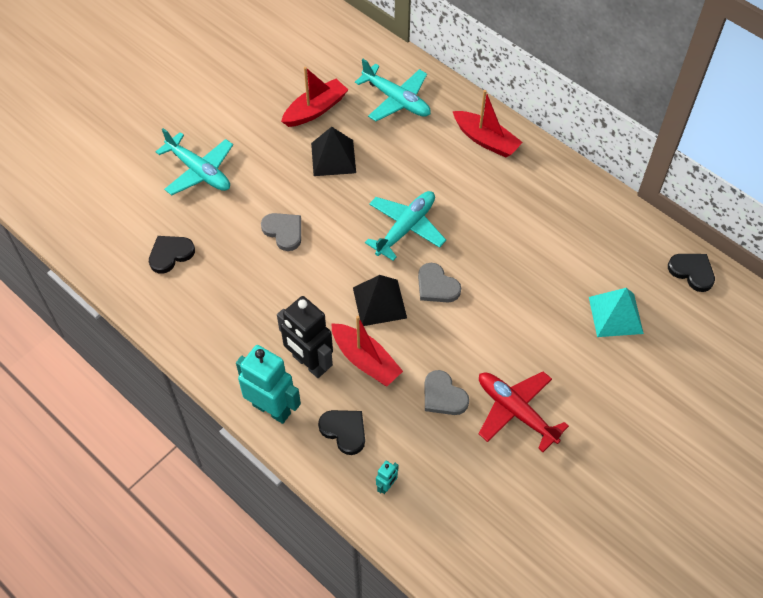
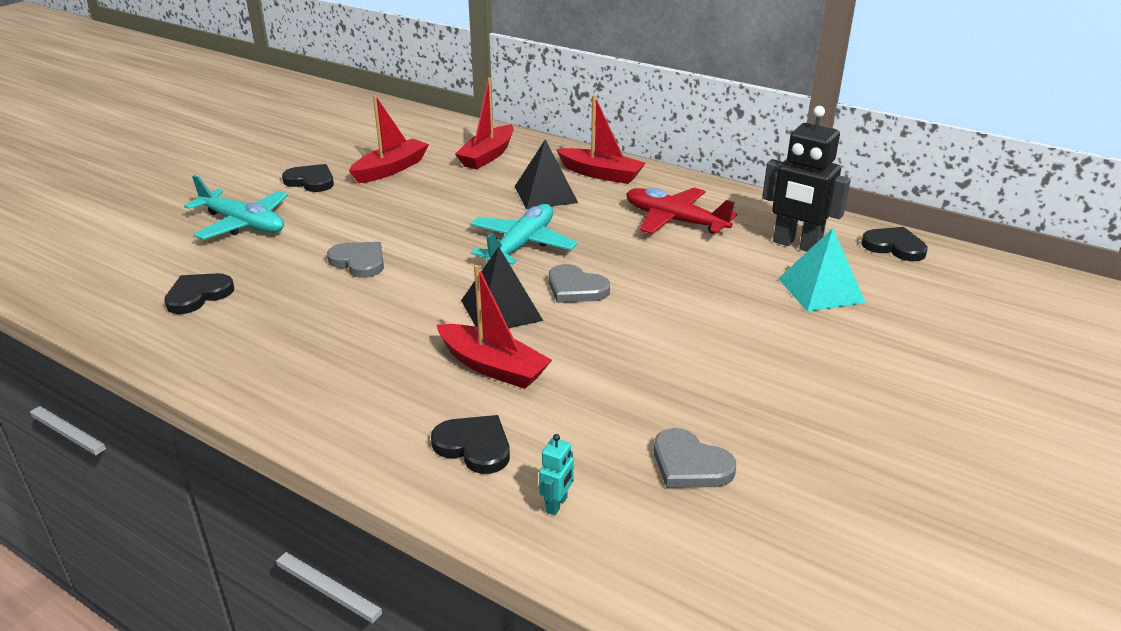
camera: 10 degrees left, 25 degrees down
(251, 119) = (311, 181): none -> black heart
(272, 409) = (354, 434): turquoise robot -> none
(309, 363) = (409, 378): black robot -> black robot (796, 245)
(333, 157) = (418, 200): black pyramid -> black pyramid (545, 194)
(396, 100) = (487, 156): turquoise plane -> red boat
(443, 396) = (617, 390): grey heart -> grey heart (690, 464)
(515, 411) = (729, 394): red plane -> red plane (674, 221)

